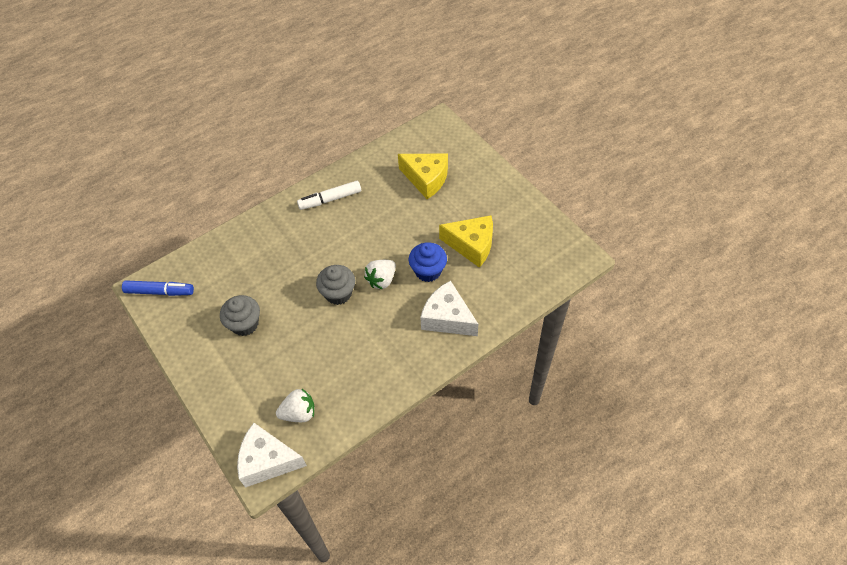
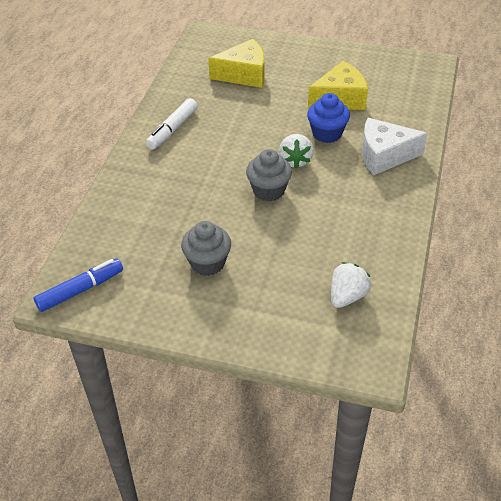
camera: 40 degrees left, 10 degrees down
(267, 461) = (366, 350): white cheese -> none

